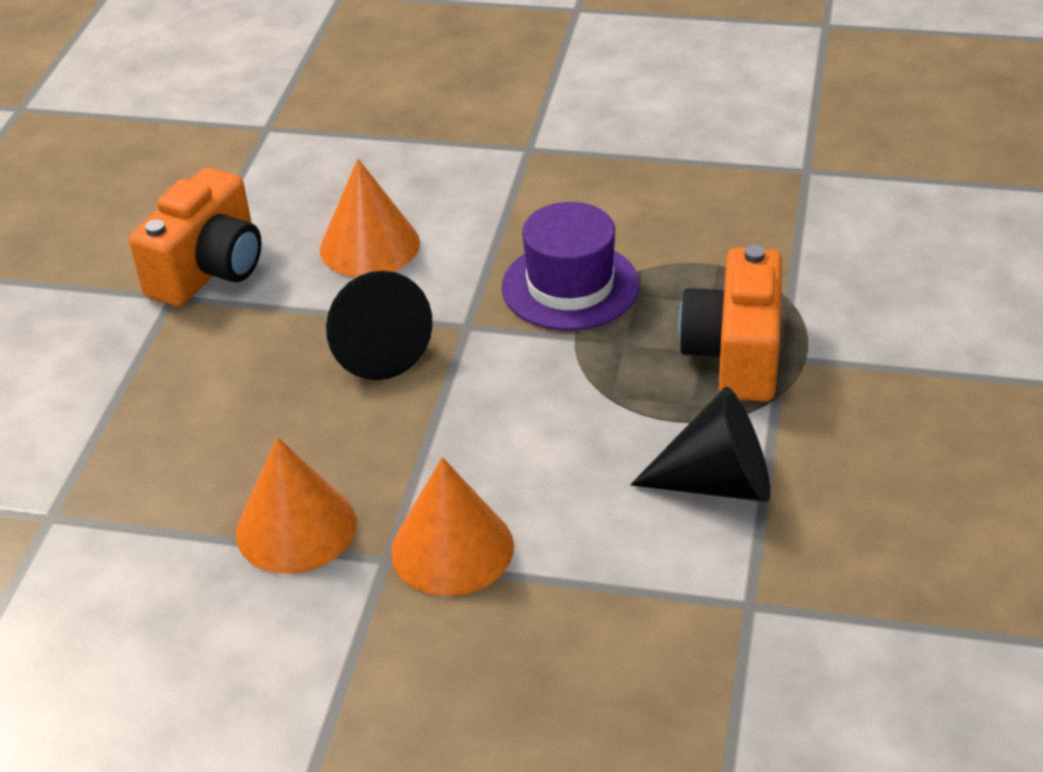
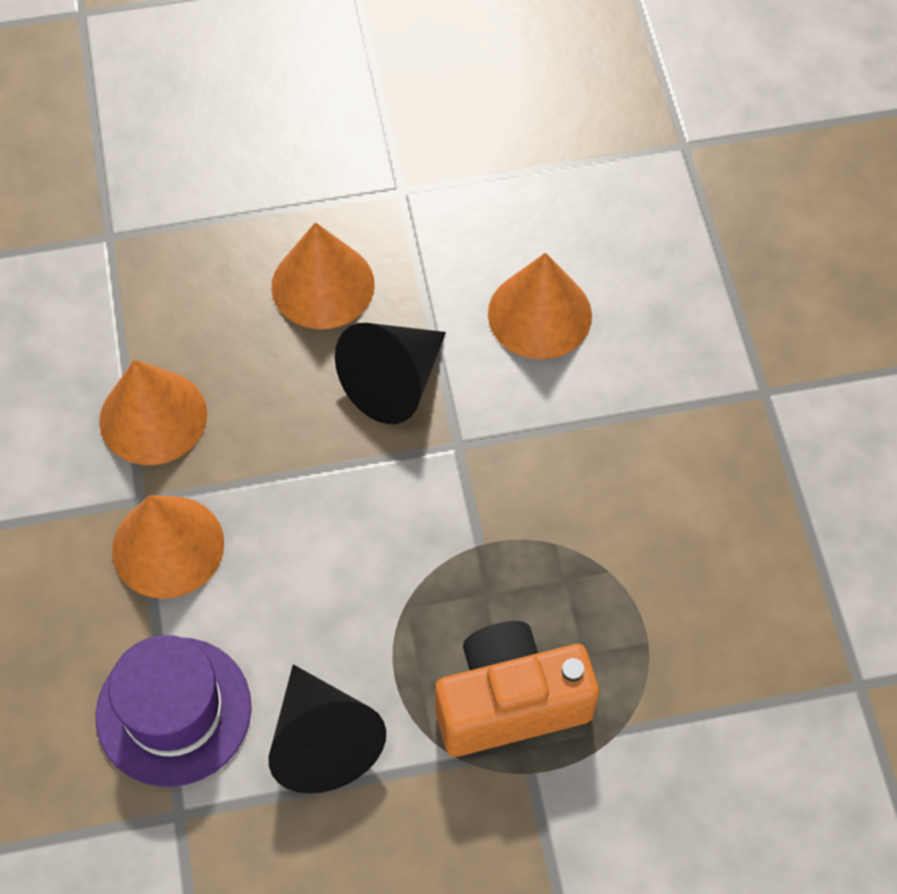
camera: 65 degrees right, 20 degrees up
(209, 270) = (448, 200): orange camera -> none
(235, 371) = (323, 285): none -> orange cone
(570, 286) = (553, 514): purple hat -> purple hat (173, 711)

